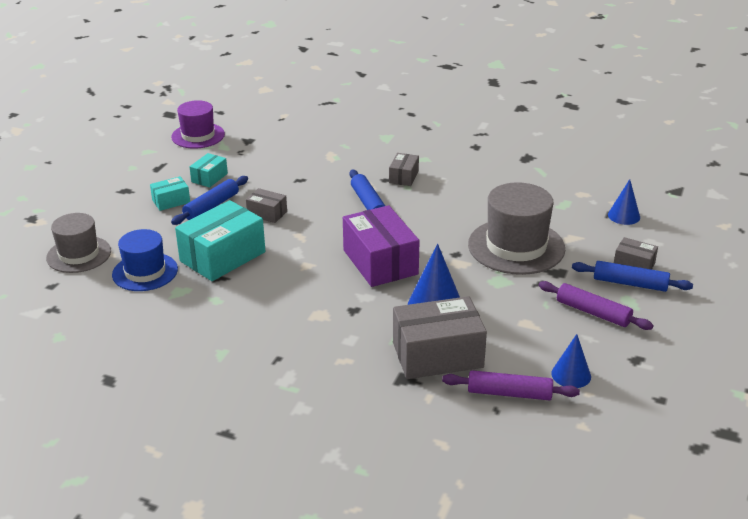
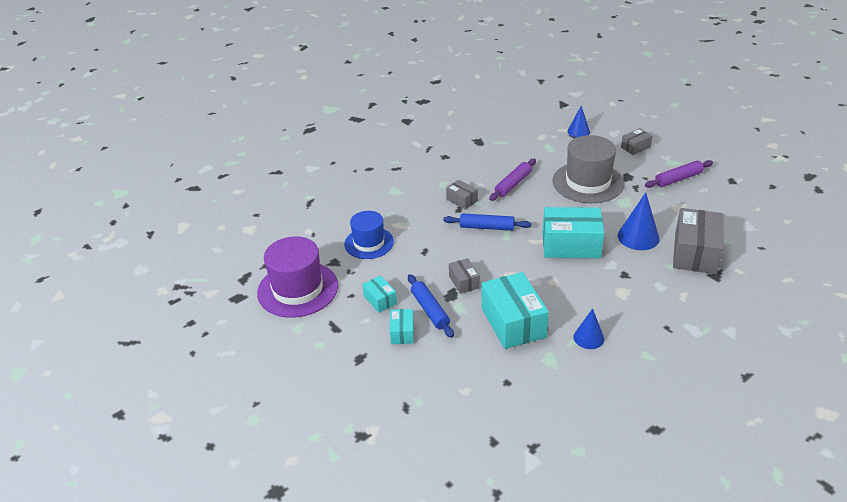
camera: 60 degrees left, 5 degrees up
(79, 254) = (452, 412): grey hat -> none
(145, 272) = (508, 374): blue hat -> blue hat (369, 243)
(198, 136) = (298, 289): purple hat -> purple hat, size x1.54
(267, 213) = (464, 282): grey box -> grey box turned 75 degrees counterclockwise
(380, 262) = (571, 245): purple box -> turquoise box
(509, 393) = (747, 237): purple rolling pin -> purple rolling pin (513, 184)
(571, 375) = (737, 208): blue cone -> blue cone (588, 338)
(630, 283) = (654, 155): blue rolling pin -> none

